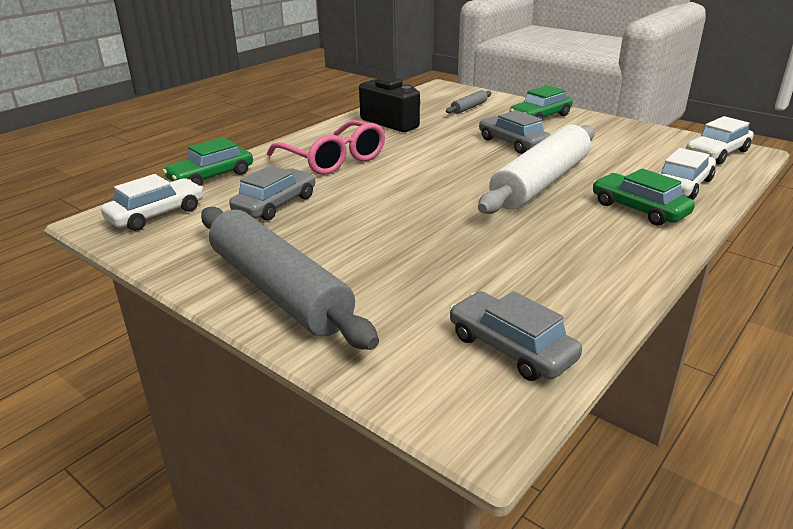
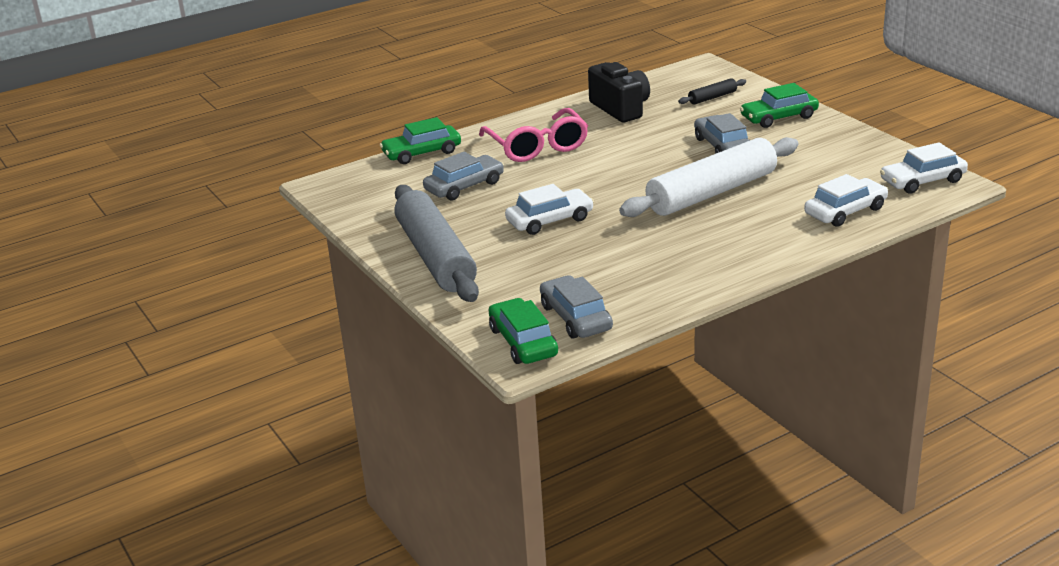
camera: 20 degrees right, 0 degrees up
(156, 214) = (366, 184): white car -> white car (550, 220)
(469, 108) = (712, 97): grey rolling pin -> black rolling pin
(639, 209) = (778, 229): green car -> green car (523, 342)

